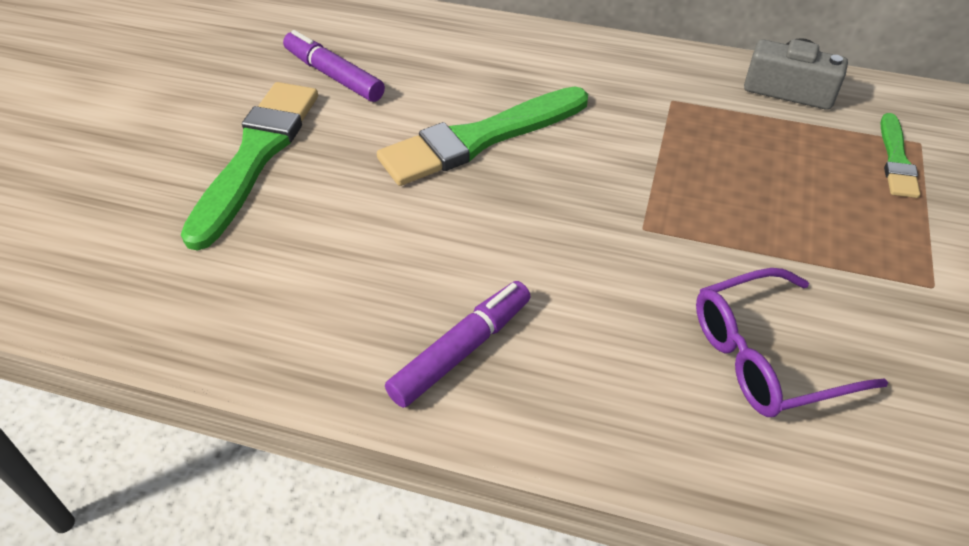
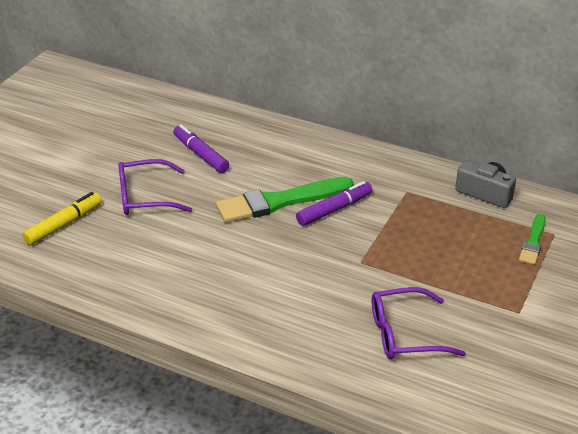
camera: 10 degrees right, 10 degrees down
(118, 222) = (64, 224): none -> yellow marker
(256, 156) = (146, 197): green brush -> purple glasses
(461, 350) = (238, 310): purple marker -> purple marker (334, 209)

